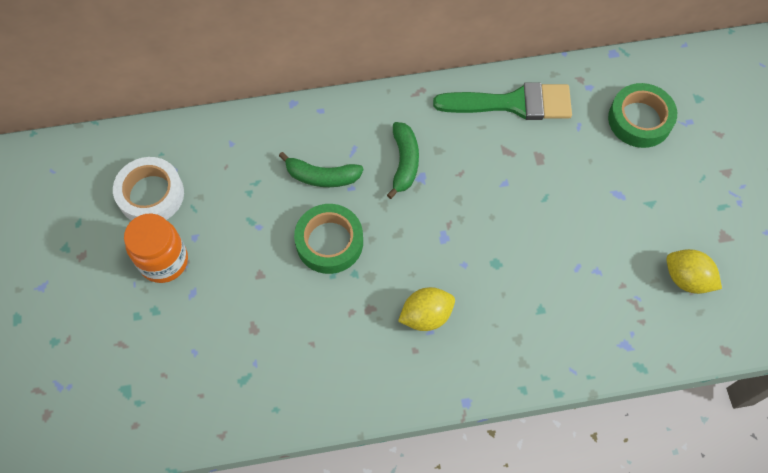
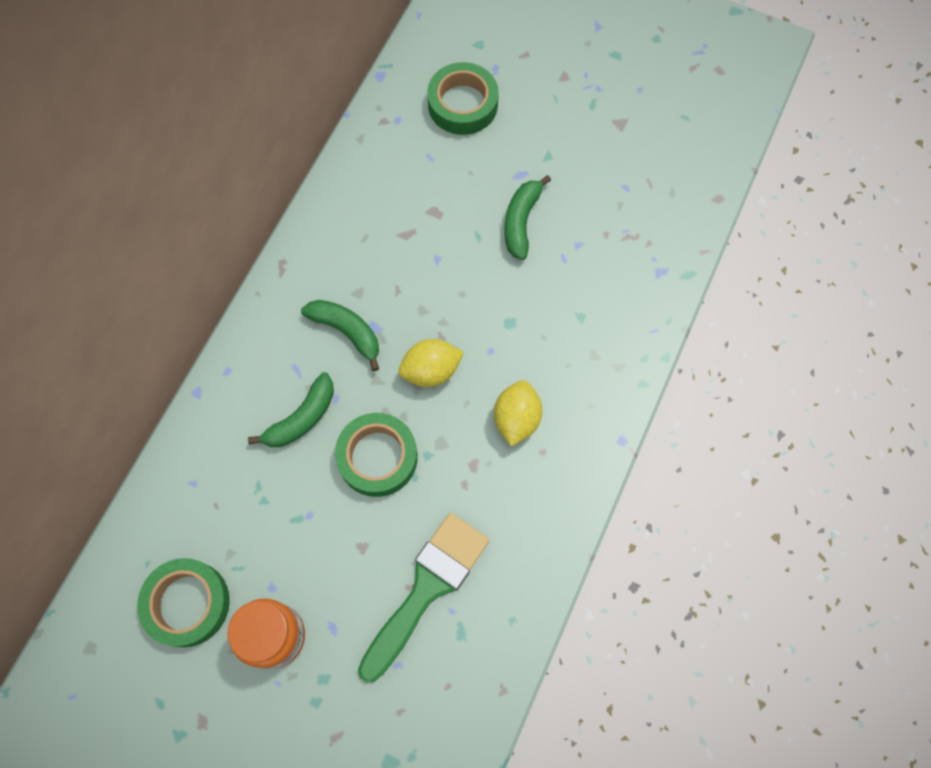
camera: 55 degrees left, 5 degrees up
(151, 194) = (187, 603): white tape -> green tape
(513, 103) = (362, 194): green brush -> green brush (427, 588)
(581, 219) = (521, 221): none -> green banana
(686, 279) = (636, 180): yellow lemon -> yellow lemon (431, 371)

